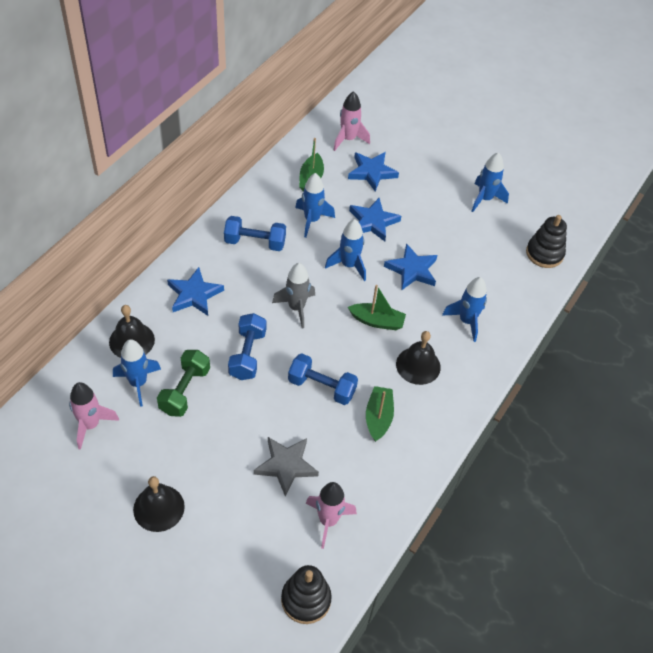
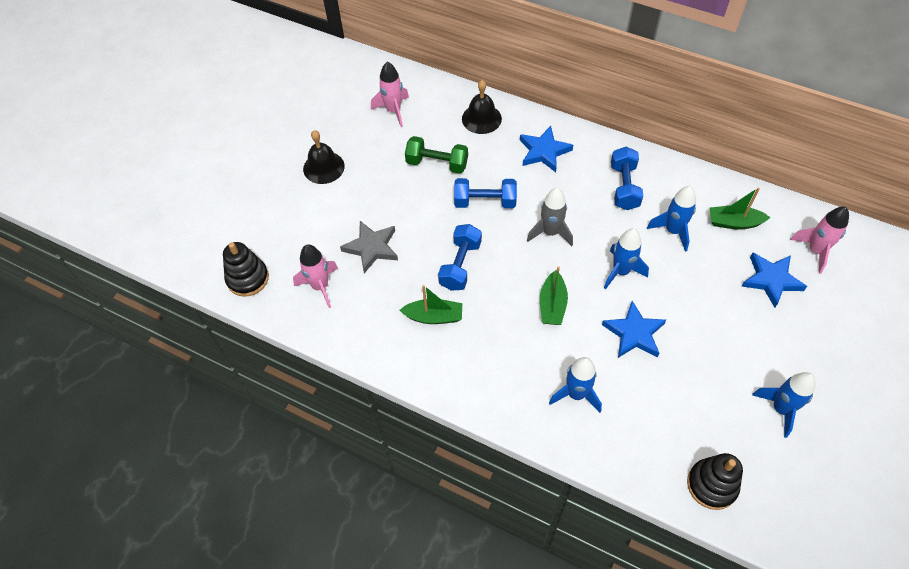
camera: 90 degrees right, 5 degrees up
(138, 383) = (439, 131): blue rocket -> none
(373, 222) = (693, 288): blue star -> none
(418, 365) = (504, 348): black bell -> none

